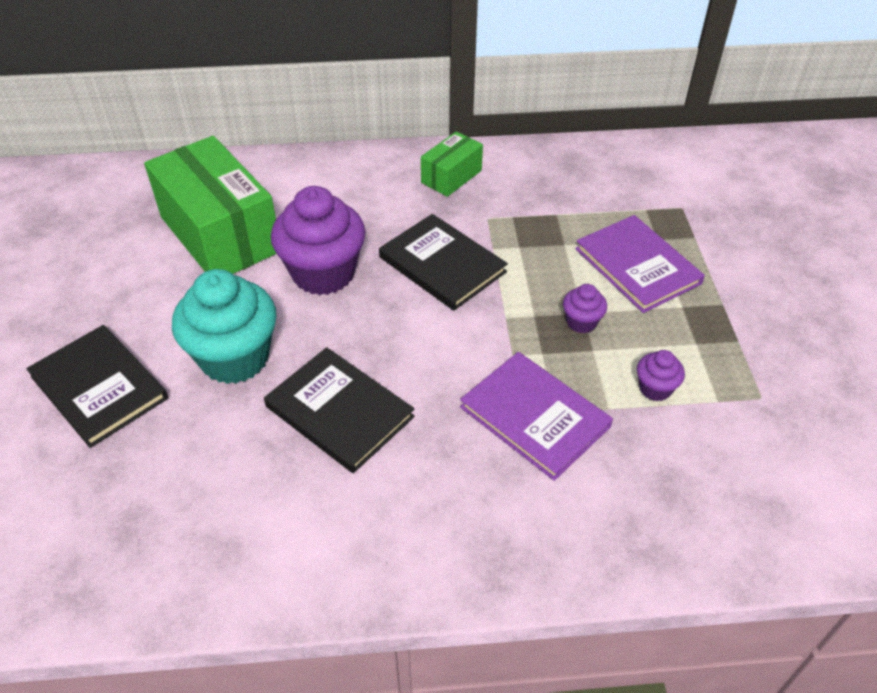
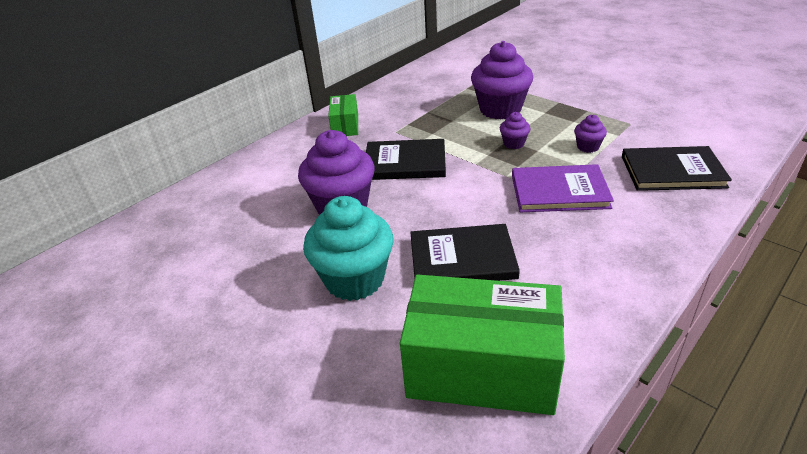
camera: 40 degrees left, 10 degrees down
(99, 387) = (282, 362): black book -> black book (672, 172)
(220, 234) = (237, 230): green box -> green box (481, 369)
(637, 266) = (500, 109): purple book -> purple cupcake

